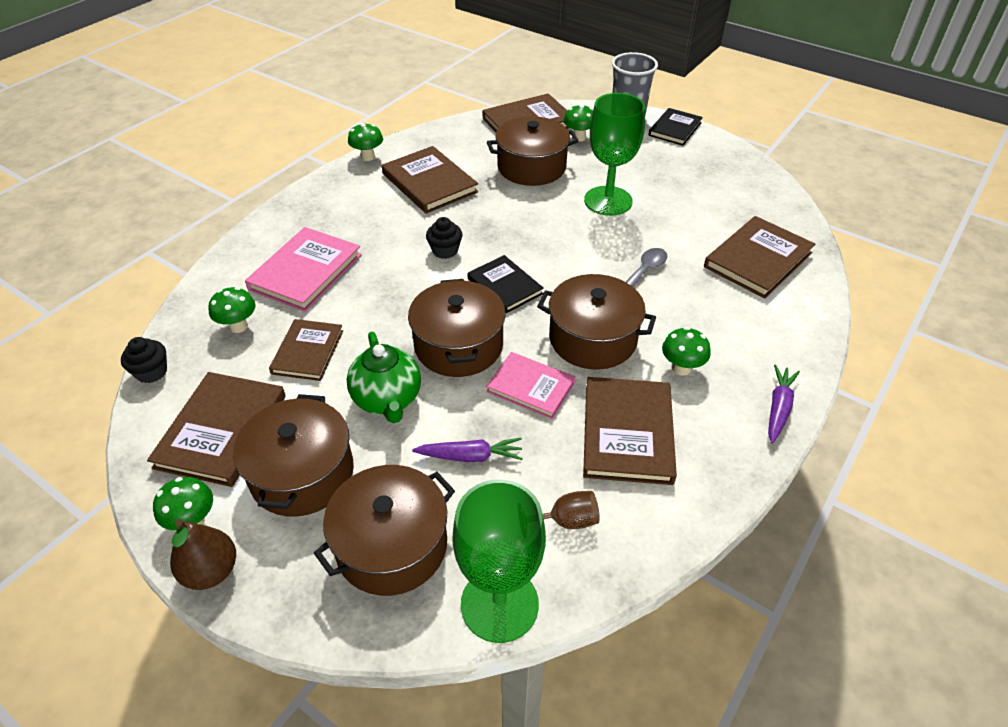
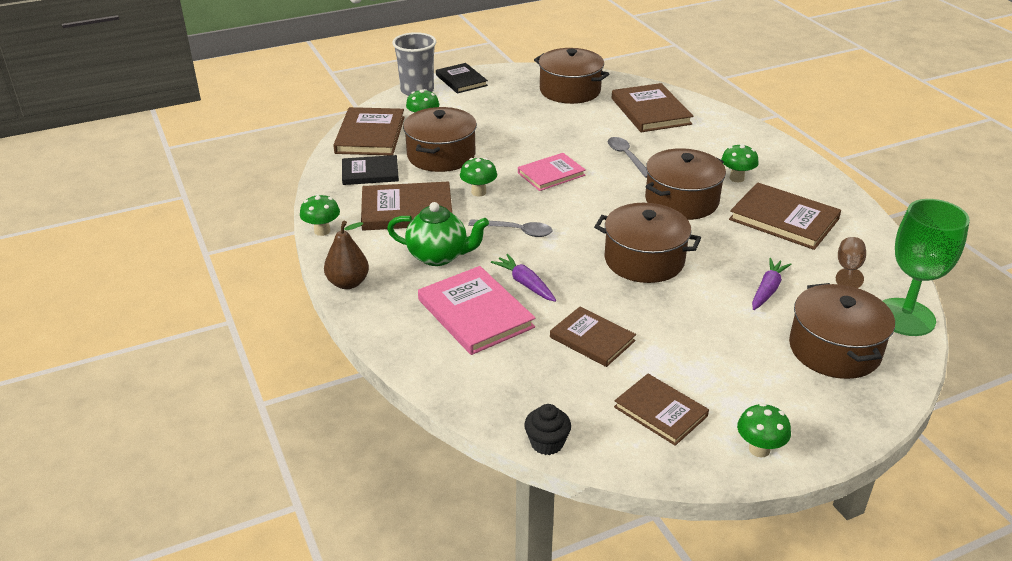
camera: 60 degrees left, 10 degrees down
(211, 571) = (818, 448): brown pear -> brown pear (348, 283)
(222, 431) = (660, 411): brown book -> brown book, size x0.66
(238, 326) = (522, 372): green mushroom -> green mushroom (478, 192)
(302, 473) = (738, 376): brown pot -> brown pot (570, 90)
(388, 400) = (683, 311): green teapot -> green teapot (439, 256)
(445, 250) = (516, 231): black cupcake -> grey spoon
(505, 286) = (590, 217): black book -> black book (370, 173)
(531, 387) = (714, 242): pink book -> pink book (551, 174)
(608, 201) = (525, 139): green goblet -> none
(778, 408) = (795, 159): purple carrot -> purple carrot (525, 284)

